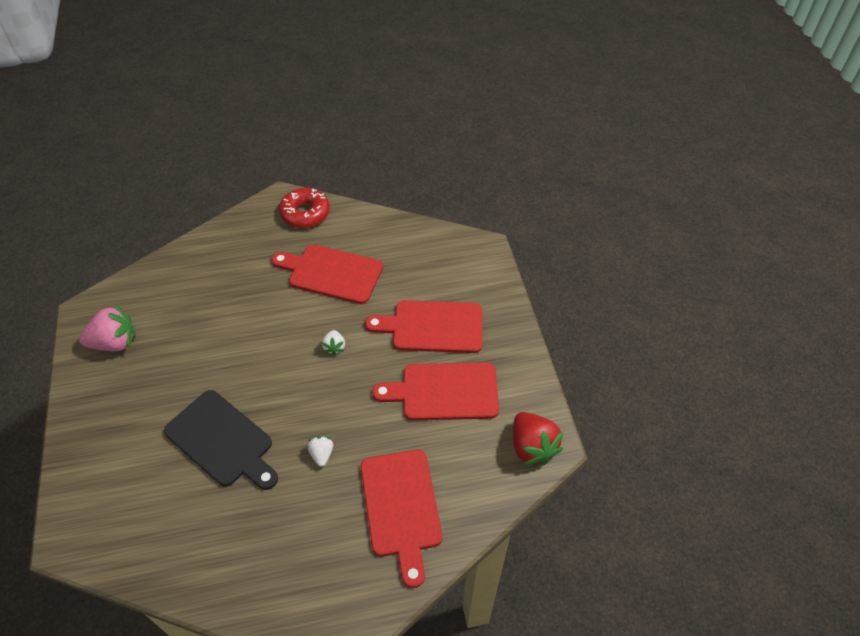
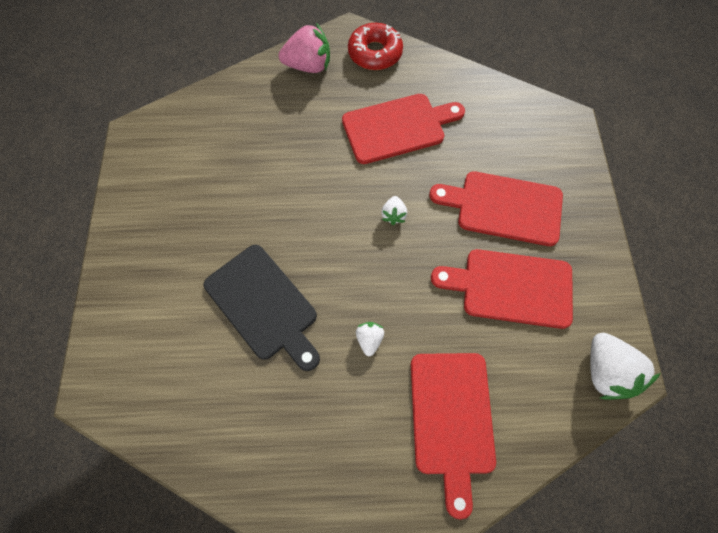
camera: 10 degrees right, 15 degrees up
(115, 343) = (162, 174): pink strawberry -> pink strawberry (308, 66)
(331, 273) = (397, 127): red cutting board -> red cutting board turned 135 degrees clockwise
(532, 447) = (605, 371): red strawberry -> white strawberry

